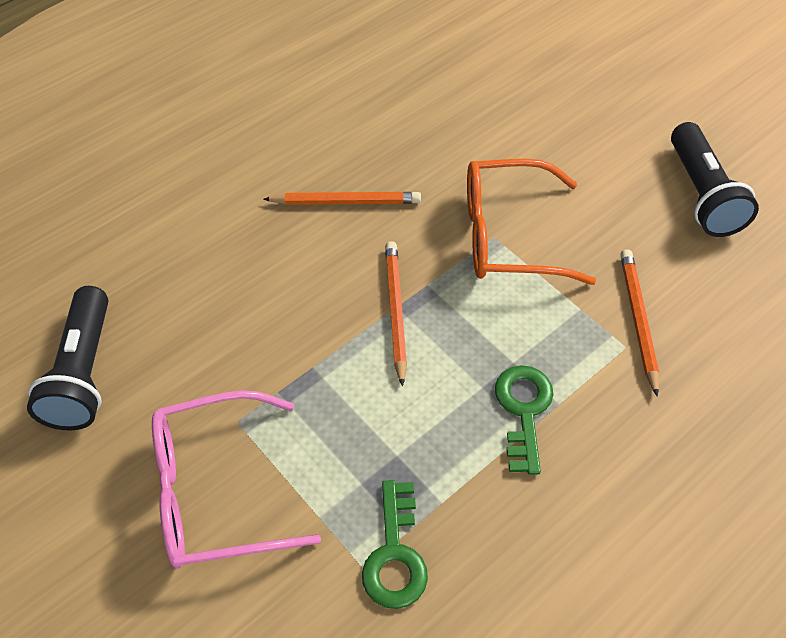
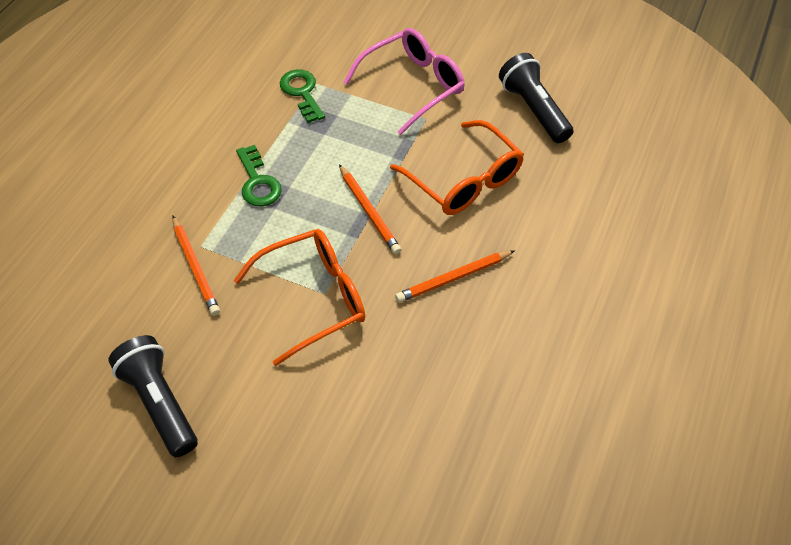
camera: 155 degrees right, 0 degrees up
(254, 306) = (464, 180): none -> orange glasses

